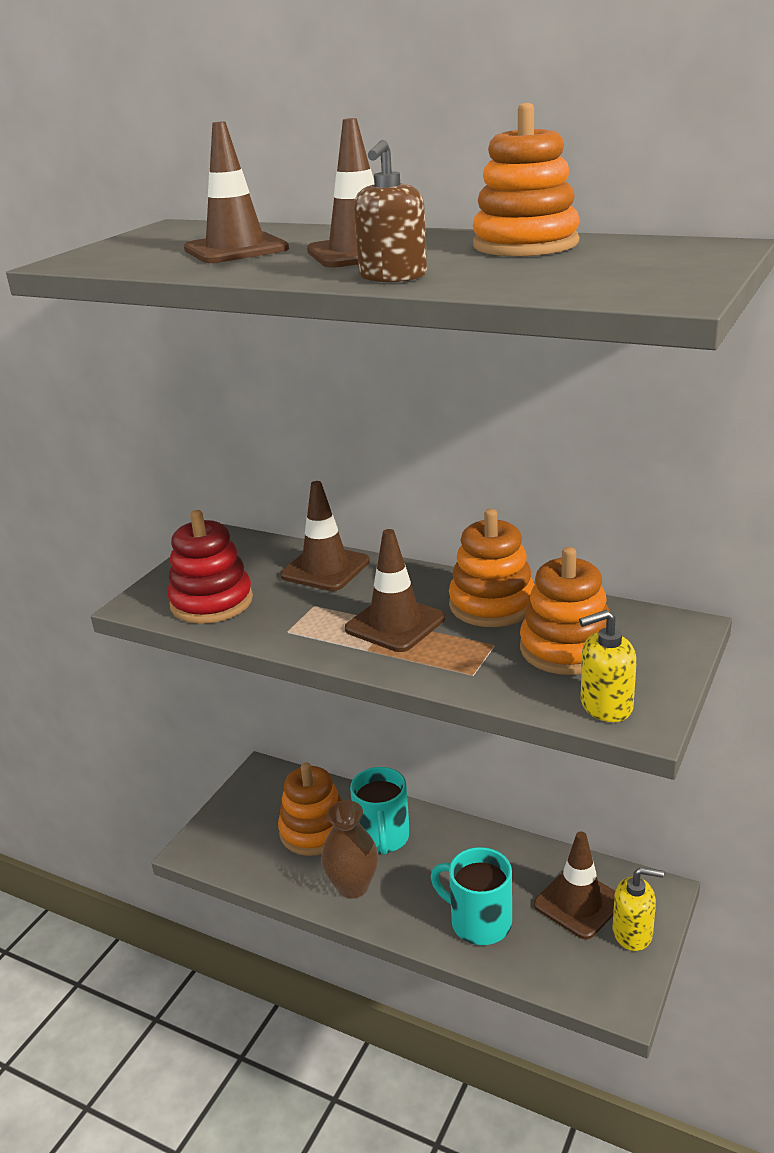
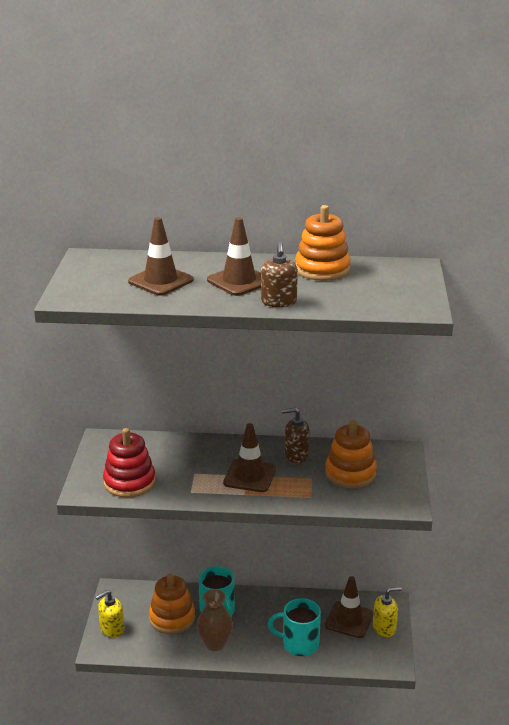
camera: 25 degrees left, 0 degrees up
(325, 569) = (183, 449): brown traffic cone -> none
(492, 605) = (296, 455): orange stacking toy -> brown soap dispenser
(605, 705) = (386, 500): yellow soap dispenser -> yellow soap dispenser (112, 629)

